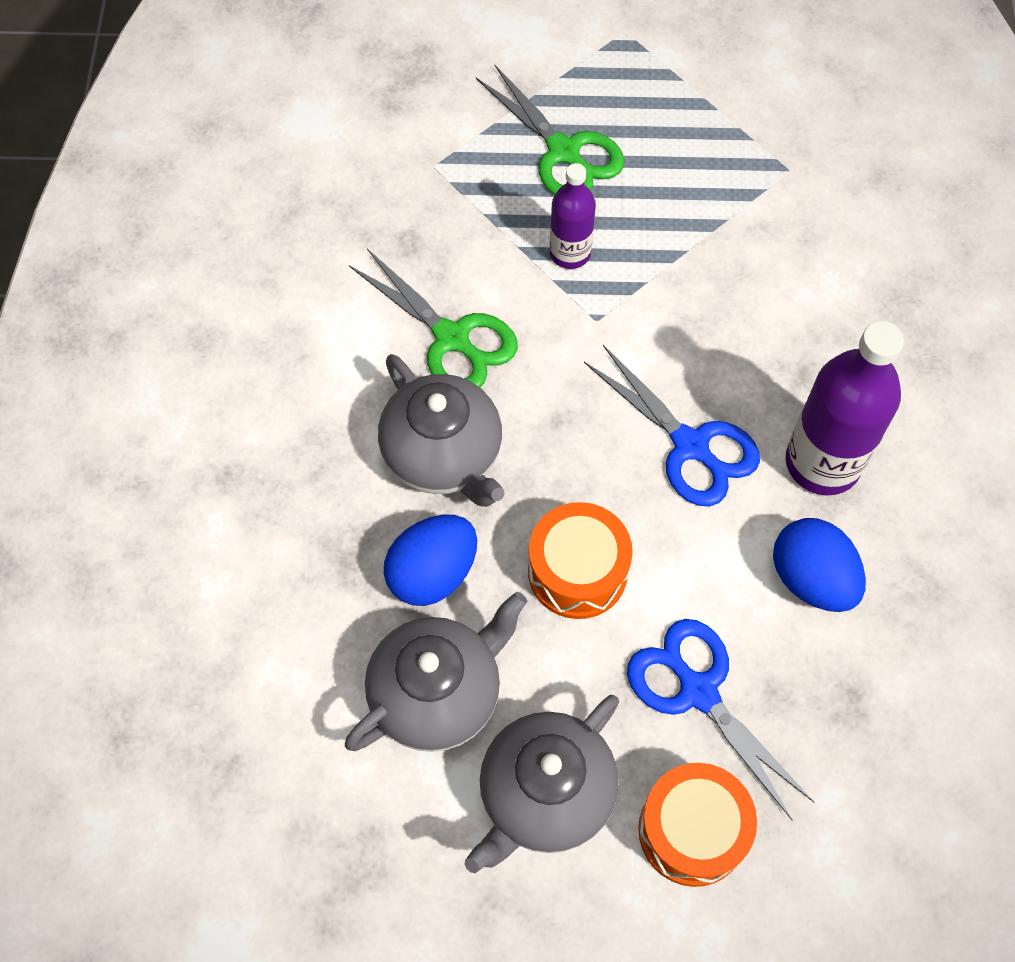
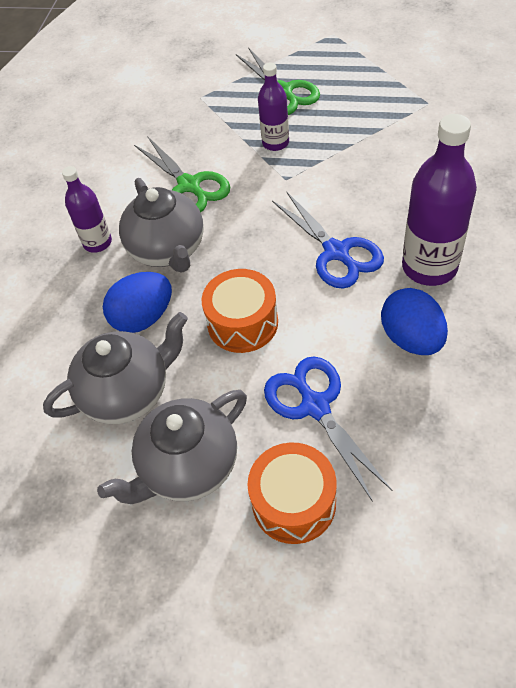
camera: 15 degrees right, 10 degrees down
(333, 449) = (97, 243): none -> purple bottle

